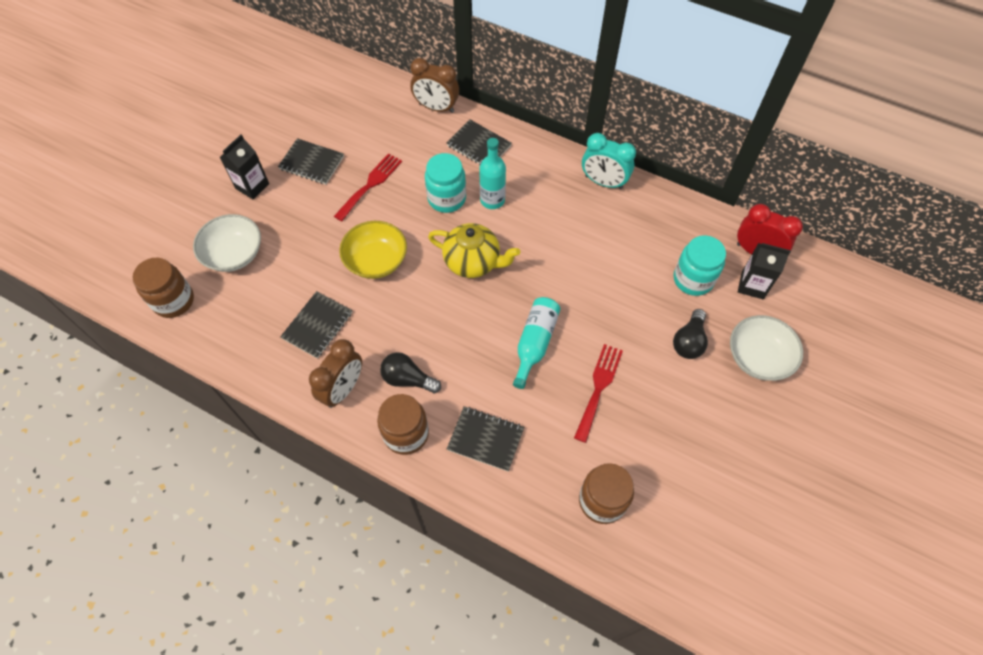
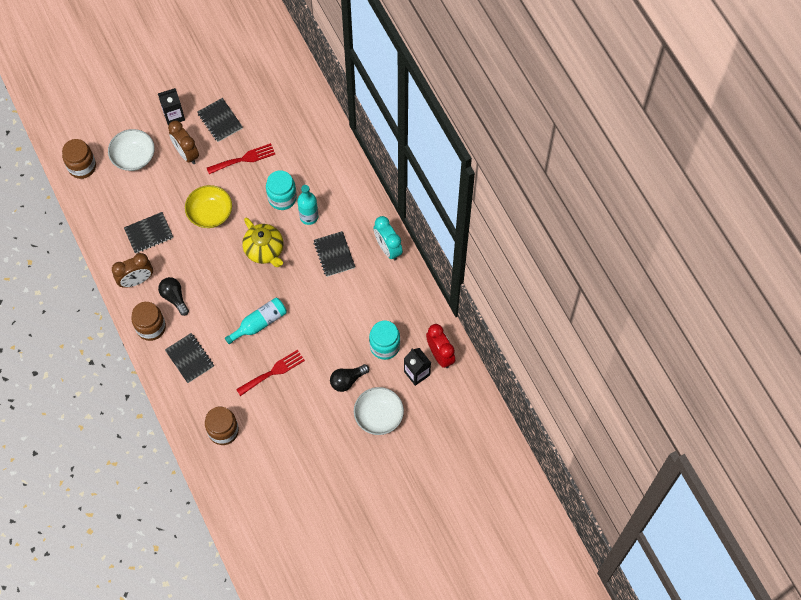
camera: 35 degrees right, 5 degrees up
(436, 108) = (327, 127): brown clock -> brown clock (186, 153)
(479, 146) = (331, 173): black notebook -> black notebook (334, 254)

